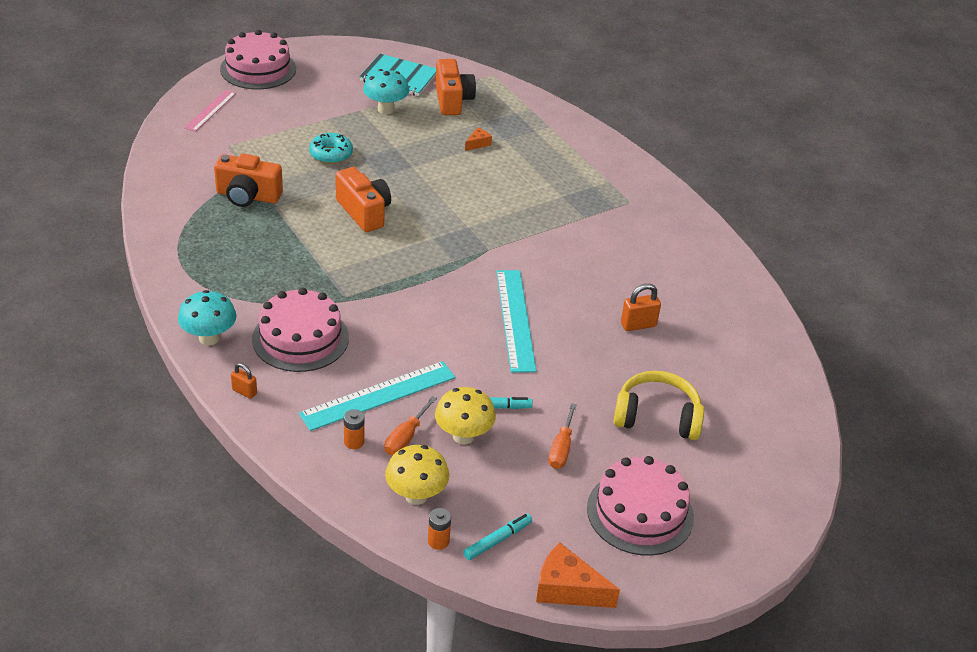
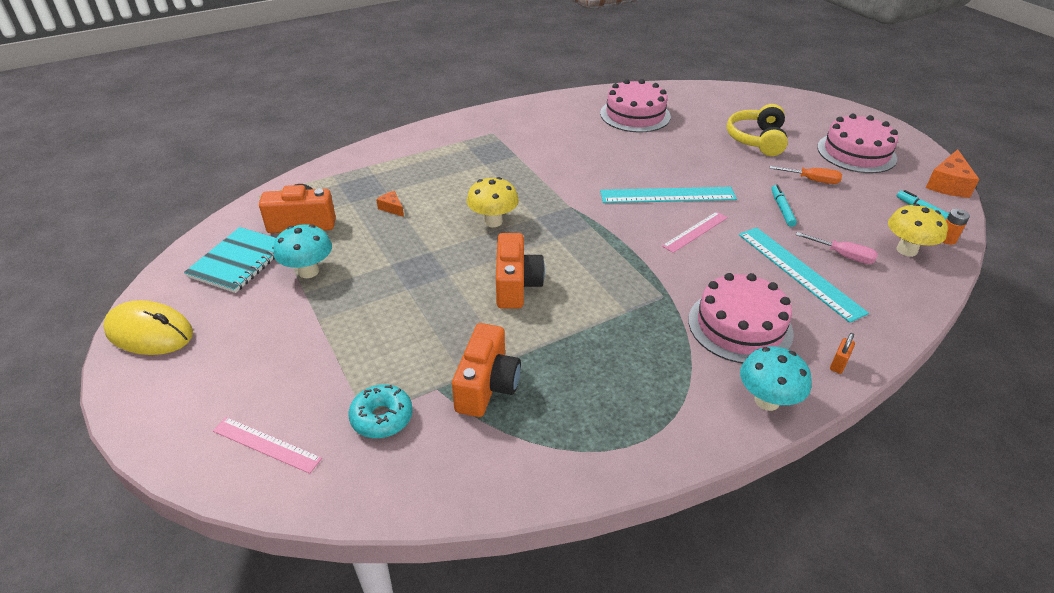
camera: 85 degrees left, 0 degrees up
(258, 69) = (164, 396): pink cake -> pink cake (635, 115)
(320, 54) = (150, 332): none -> yellow mouse
(331, 154) = (399, 314): turquoise donut -> turquoise donut (382, 418)
(354, 442) = (866, 286): orange battery -> none
(364, 212) = (516, 285): orange camera -> orange camera turned 120 degrees clockwise
(406, 437) = (843, 256): orange screwdriver -> pink screwdriver
(447, 331) = (695, 231): none -> pink ruler
(463, 436) = (824, 225): yellow mushroom -> yellow mushroom (493, 221)
(638, 325) = (656, 140): orange padlock -> none

